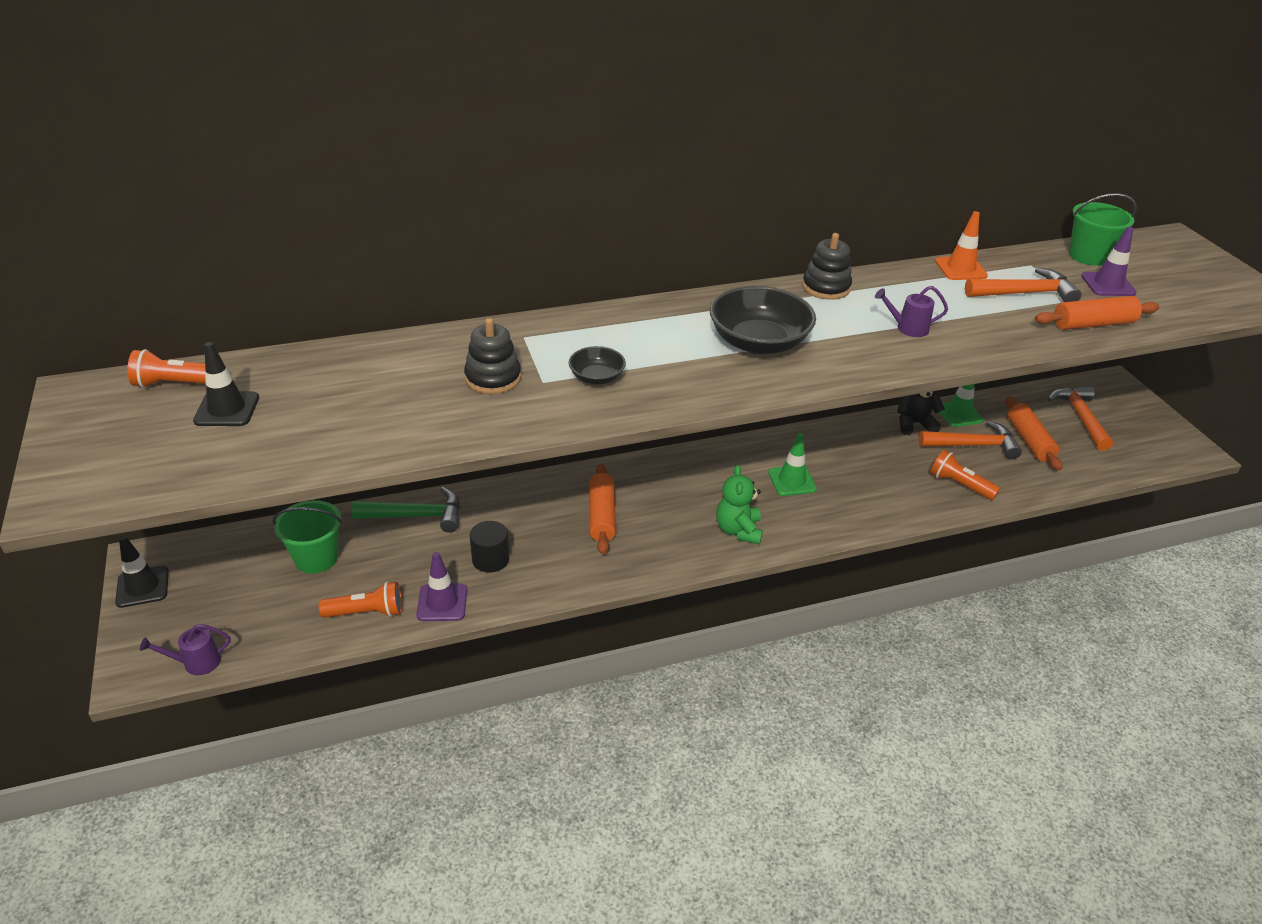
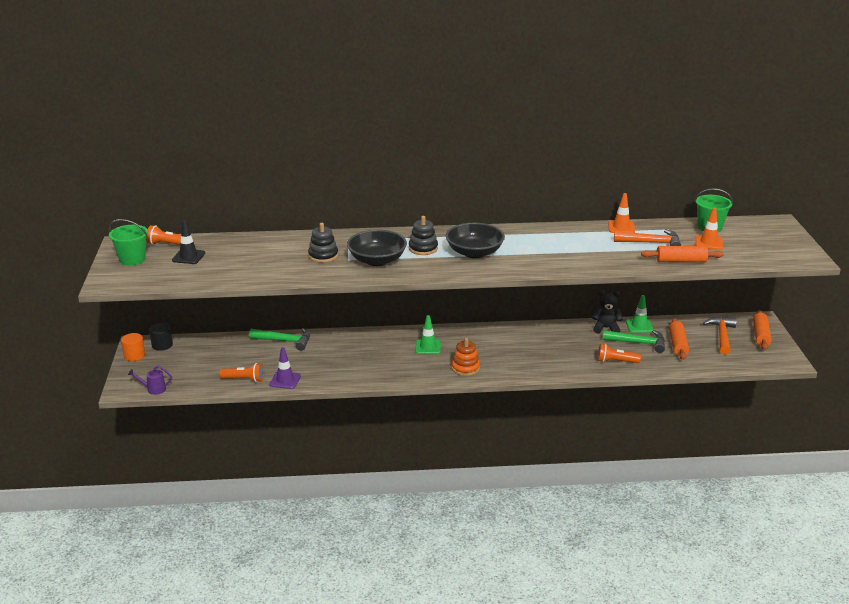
camera: 15 degrees right, 10 degrees down
(142, 587) = (134, 355): black traffic cone -> orange cylinder
(316, 558) = (225, 353): green bucket -> green bucket (132, 259)
(490, 559) = (318, 365): black cylinder -> black cylinder (162, 345)
(596, 377) = (377, 260): black bowl -> black bowl, size x1.95
(602, 516) = (389, 352): orange rolling pin -> orange rolling pin (760, 335)
(738, 530) = (465, 368): green teddy bear -> orange stacking toy
(792, 481) = (510, 348): green traffic cone -> green traffic cone (428, 347)
(826, 287) = (531, 230): black stacking toy -> black stacking toy (423, 248)
(907, 328) = (565, 253): purple watering can -> none
(959, 484) = (616, 361): orange flashlight -> orange flashlight turned 45 degrees counterclockwise
(973, 445) = (638, 343): orange hammer -> green hammer
(1108, 285) = (709, 243): purple traffic cone -> orange traffic cone

